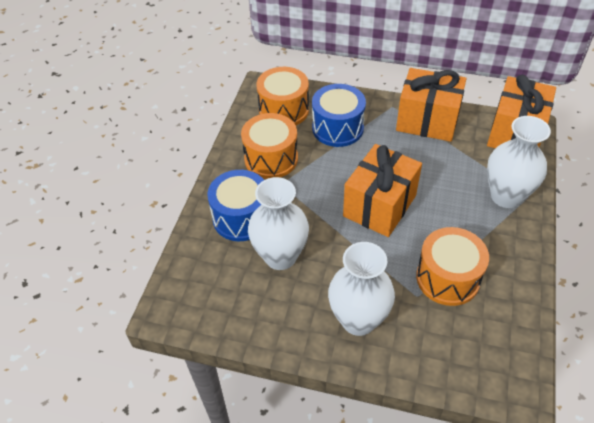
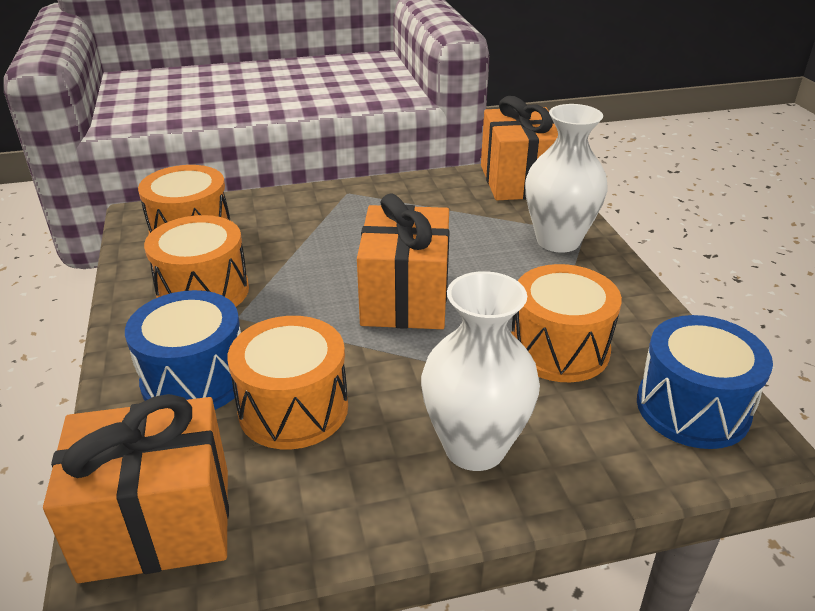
camera: 30 degrees left, 15 degrees down
(280, 256) = (293, 408): white vase -> orange drum
(337, 128) = (286, 232): blue drum -> blue drum (692, 408)
(427, 121) = (403, 195): orange gift -> orange gift (157, 523)

